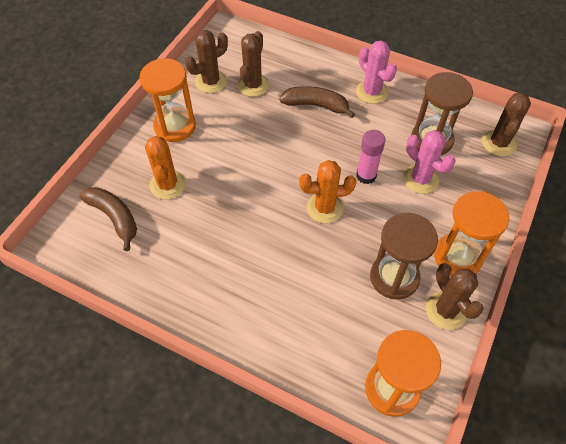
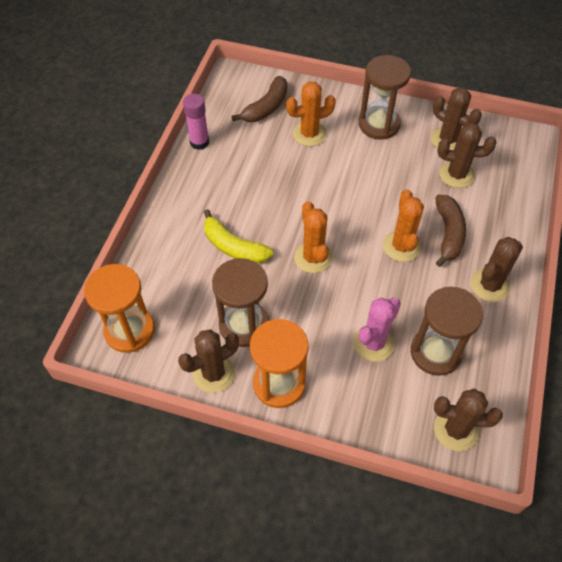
camera: 80 degrees right, 0 degrees up
(175, 126) = (379, 124): orange hourglass -> brown hourglass
(300, 274) = (233, 247): none -> yellow banana
(323, 139) = (401, 246): none -> orange cactus
(366, 176) = (364, 290): pink glue stick -> pink glue stick (199, 142)
(372, 92) = (489, 285): pink cactus -> brown cactus

